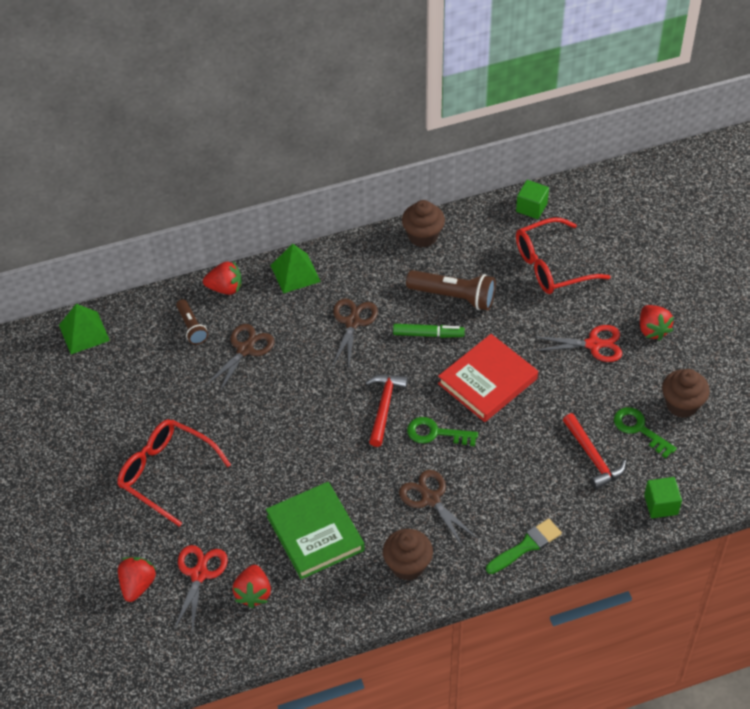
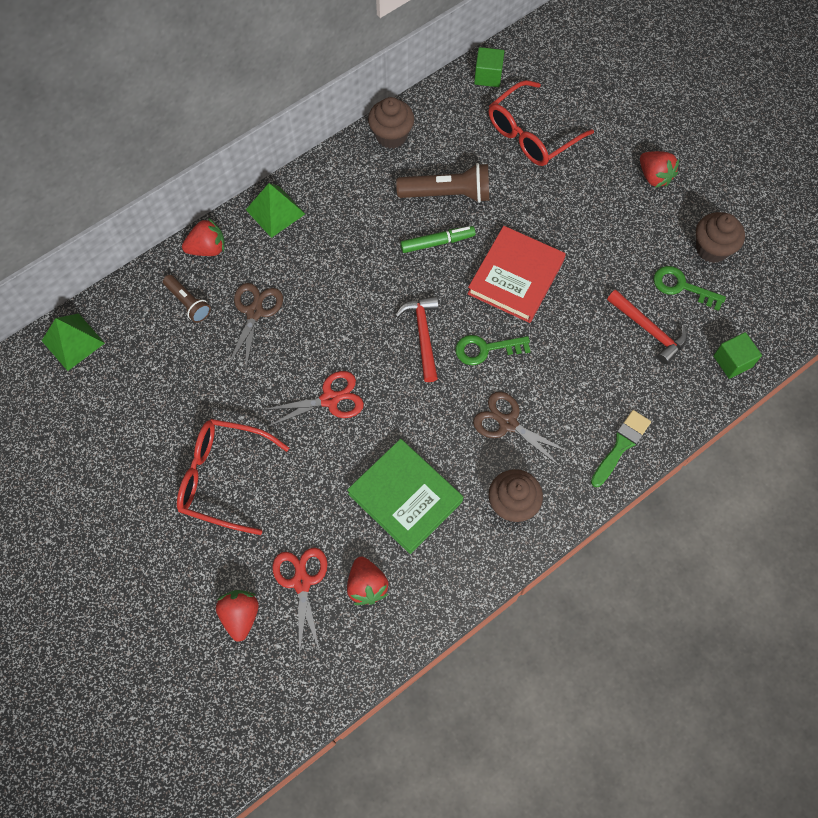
camera: 20 degrees left, 15 degrees up
(352, 322) = (355, 250): brown scissors -> none
(593, 344) = (604, 208): red scissors -> red scissors (330, 399)

